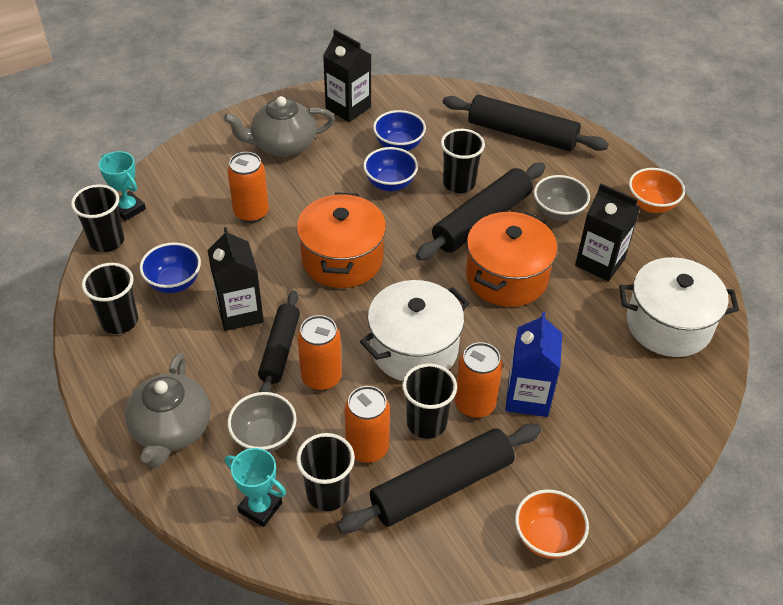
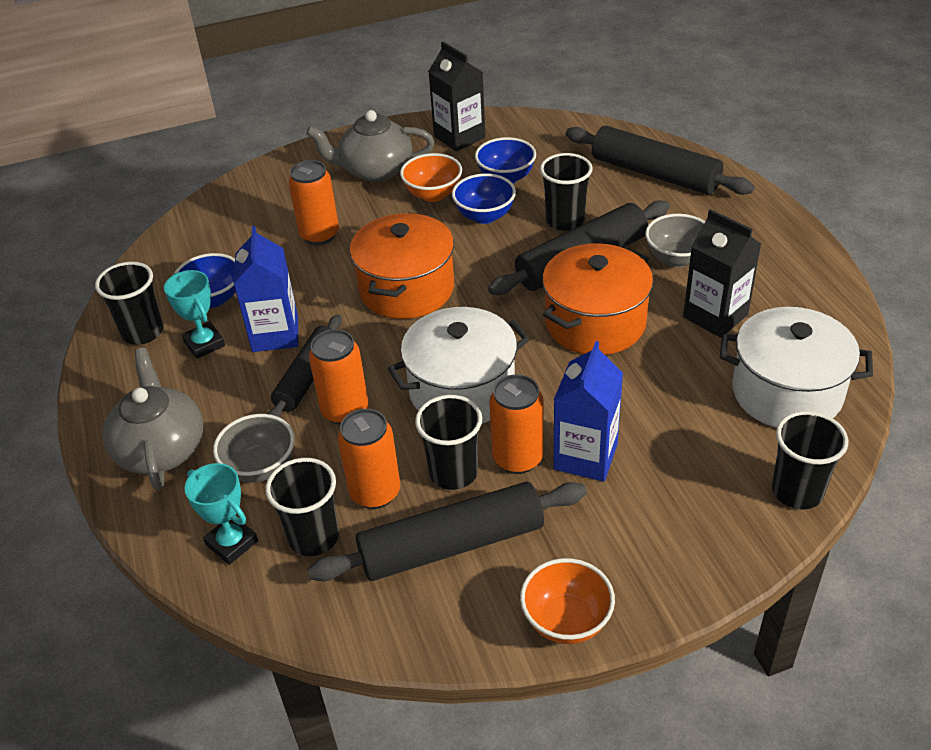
camera: 15 degrees right, 5 degrees down
(107, 241) = (156, 252): black cup -> black cup (797, 491)
(128, 209) = (189, 222): turquoise trophy -> turquoise trophy (204, 344)
(171, 430) = (161, 448): grey teapot -> grey teapot turned 150 degrees clockwise
(240, 312) = (275, 334): black carton -> blue carton
(651, 205) = (796, 258): orange bowl -> orange bowl (433, 194)

